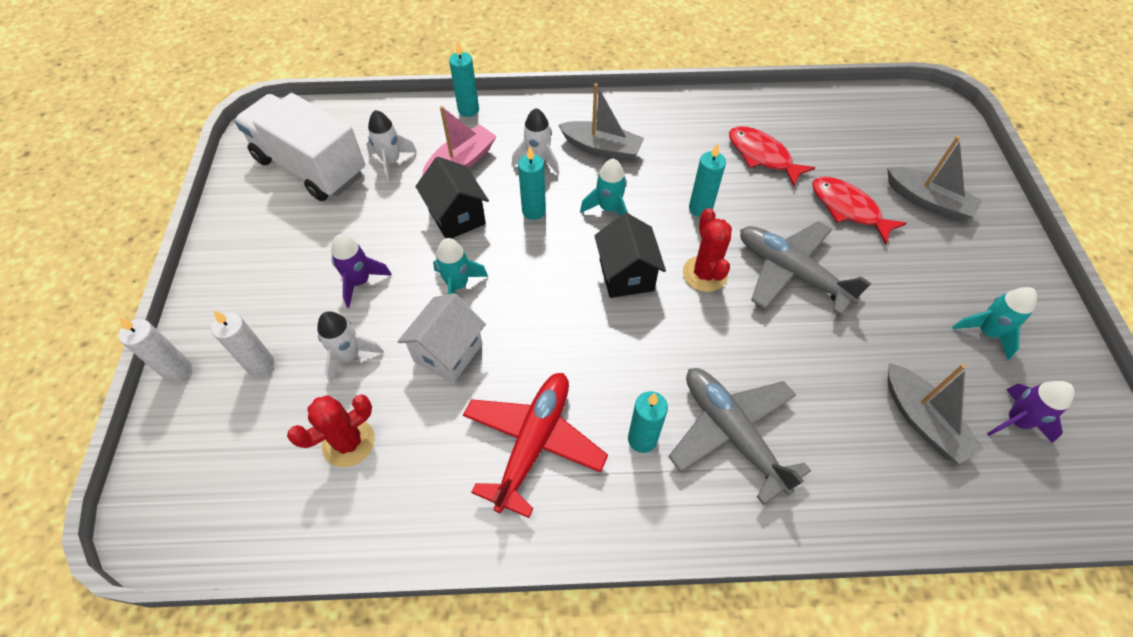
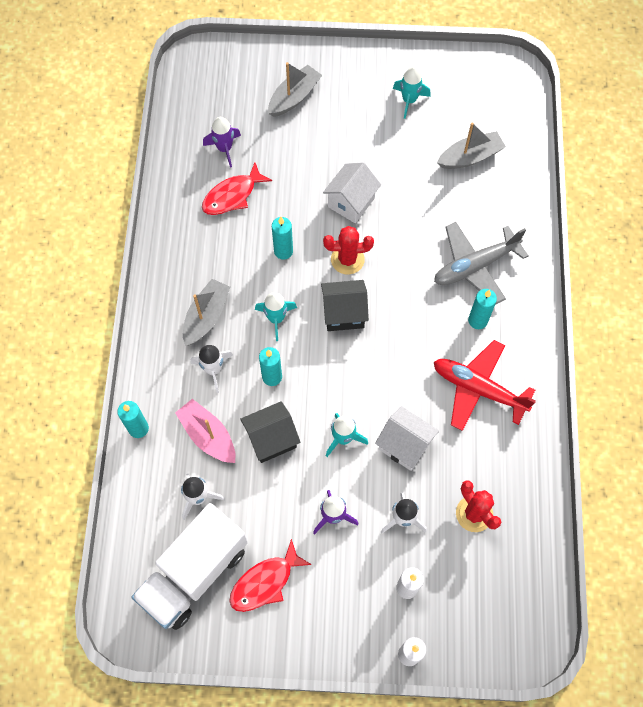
camera: 85 degrees left, 10 degrees up
(791, 272) = (351, 202): grey plane -> white house
(848, 209) = (295, 150): red fish -> red fish (265, 582)
(1015, 421) = (472, 108): purple rocket -> purple rocket (224, 149)

